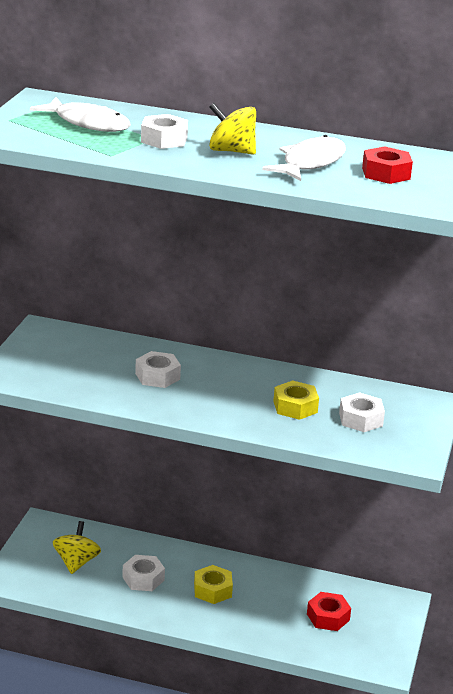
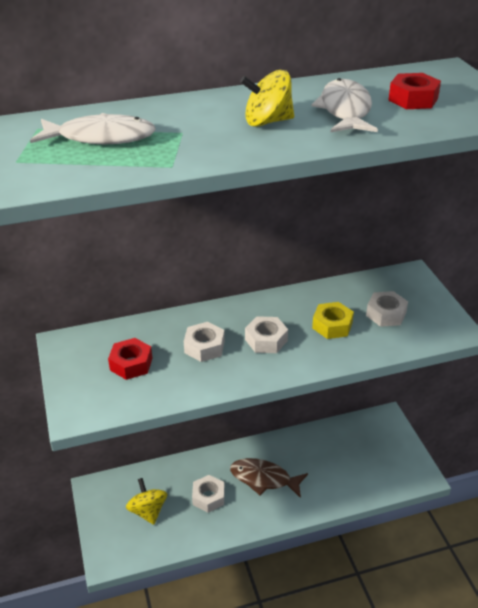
camera: 30 degrees left, 10 degrees up
(164, 139) = (194, 130): white nut -> white nut (266, 340)
(212, 590) = (264, 479): yellow nut -> brown fish
(328, 617) = (355, 457): red nut -> red nut (131, 364)

